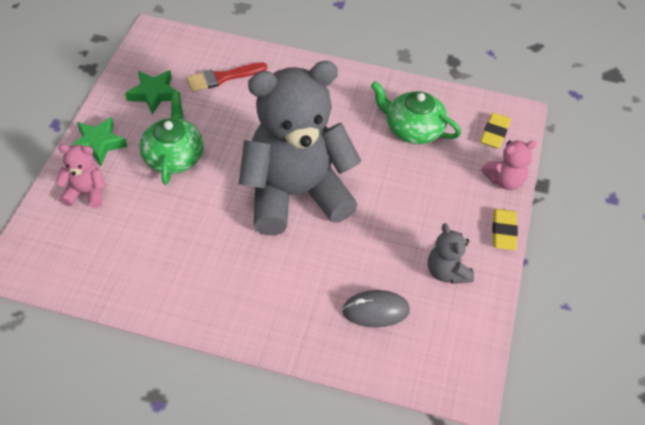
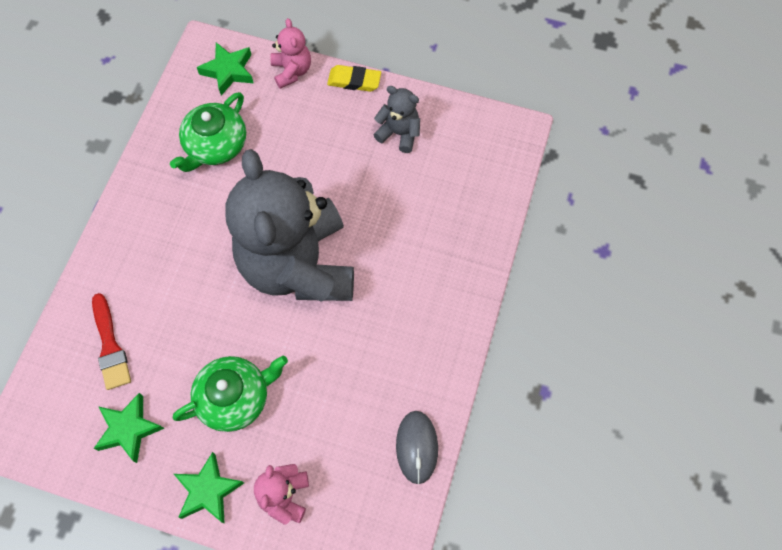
camera: 85 degrees left, 15 degrees up
(173, 156) = (235, 397): green teapot -> green teapot turned 150 degrees clockwise
(375, 310) = (442, 197): grey mouse -> grey mouse (417, 447)
(447, 272) = (399, 133): grey teddy bear -> grey teddy bear turned 135 degrees counterclockwise
(494, 133) = (228, 71): yellow eraser -> green star

